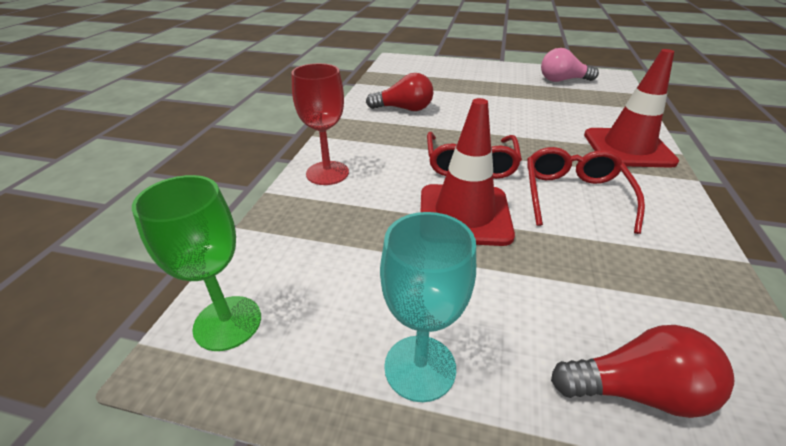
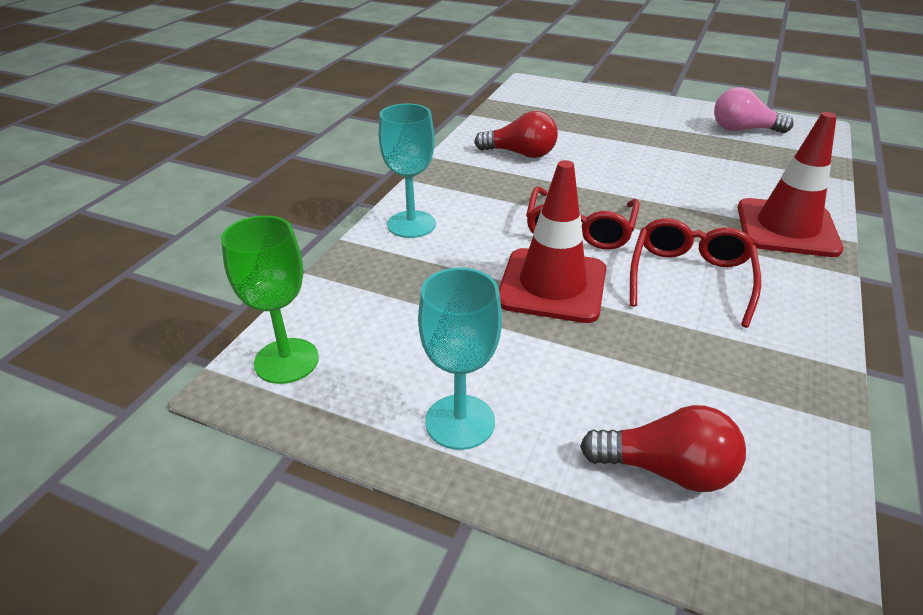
camera: 10 degrees right, 0 degrees up
(327, 173) = (411, 224): red goblet -> turquoise goblet

